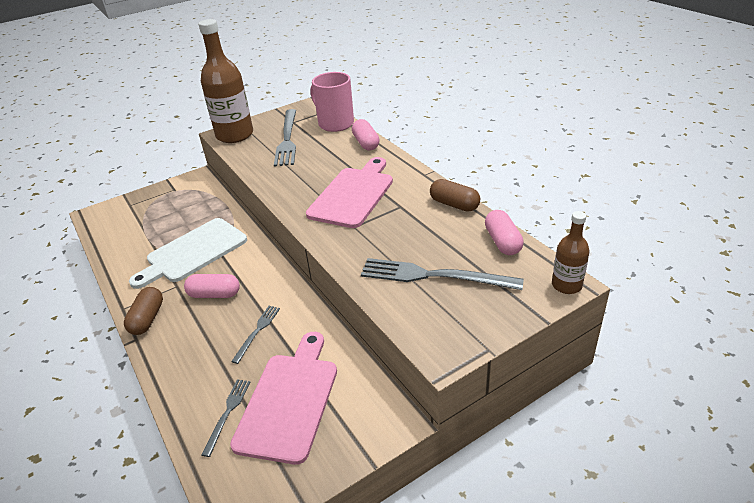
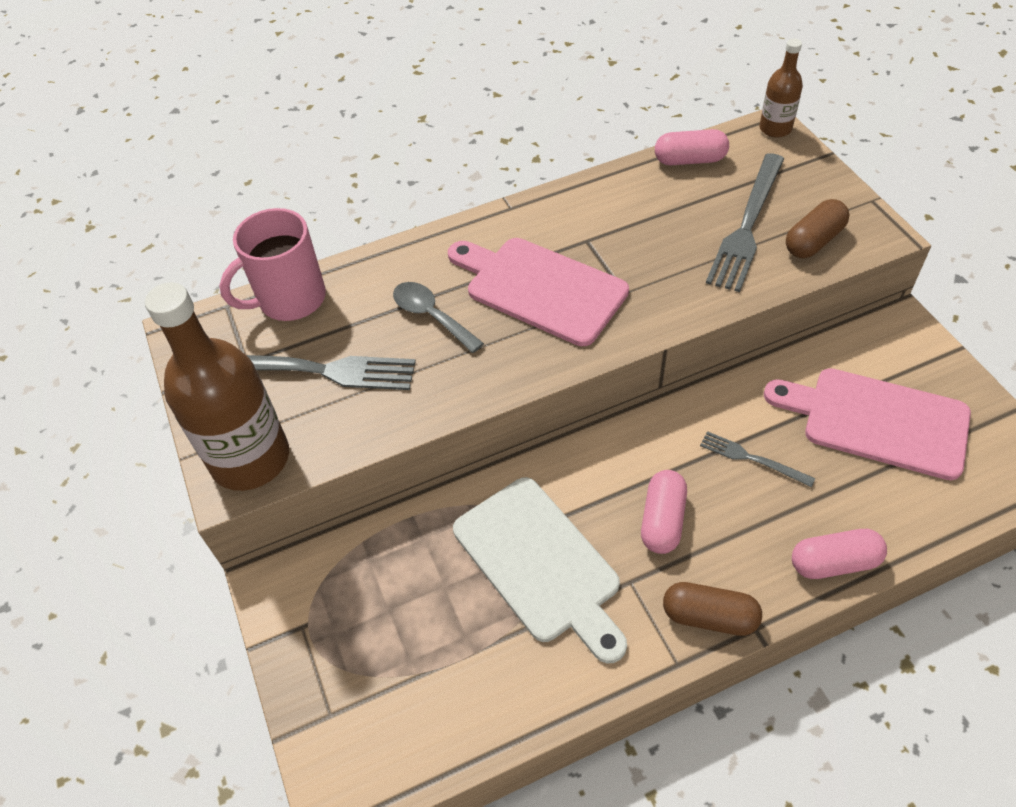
camera: 80 degrees left, 15 degrees up
(227, 413) = (899, 487): grey fork -> none
(327, 163) = (431, 316): none -> grey spoon
(366, 143) = (385, 263): pink capsule -> pink capsule (834, 562)
(454, 204) = (598, 188): brown capsule -> brown capsule (813, 241)

